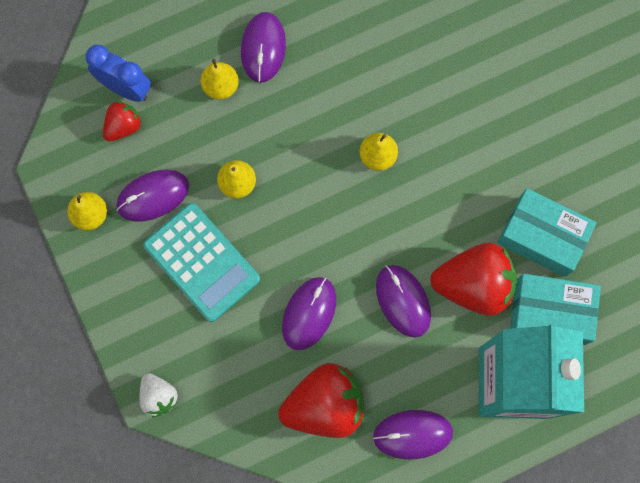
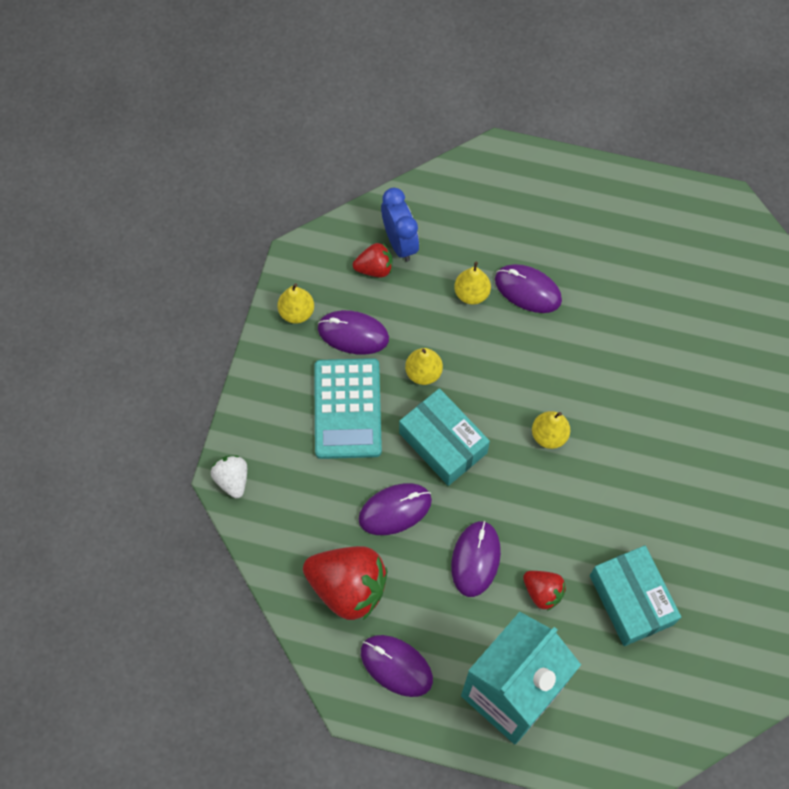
camera: 40 degrees right, 10 degrees down
(159, 396) = (232, 480): white strawberry -> white strawberry turned 150 degrees clockwise
(263, 48) = (528, 290): purple mouse -> purple mouse turned 75 degrees clockwise
(473, 285) = (542, 592): red strawberry -> red strawberry, size x0.52
(550, 312) = (588, 663): turquoise box -> turquoise box (443, 443)

